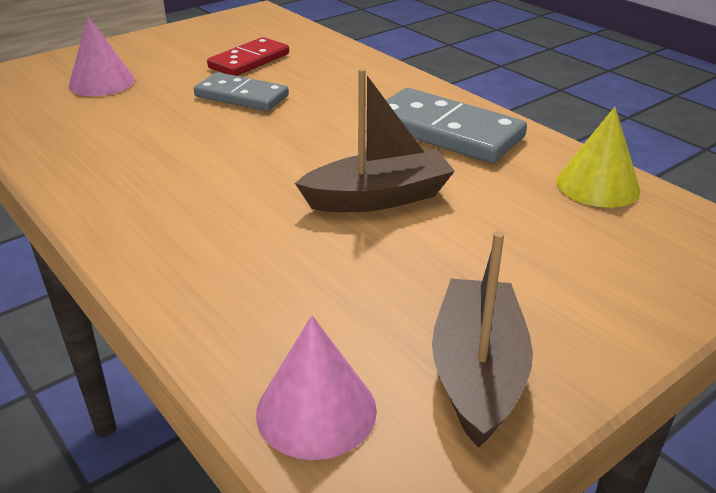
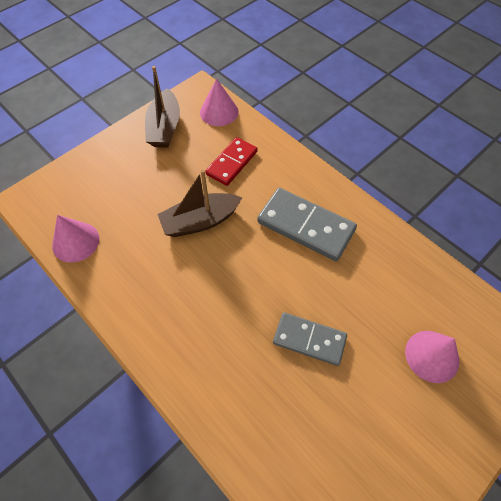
camera: 175 degrees right, 25 degrees up
(249, 61) = (324, 415): red domino -> red domino (231, 163)
(445, 131) = (155, 296): grey domino -> grey domino (306, 226)
(597, 185) = (75, 242): yellow cone -> pink cone

